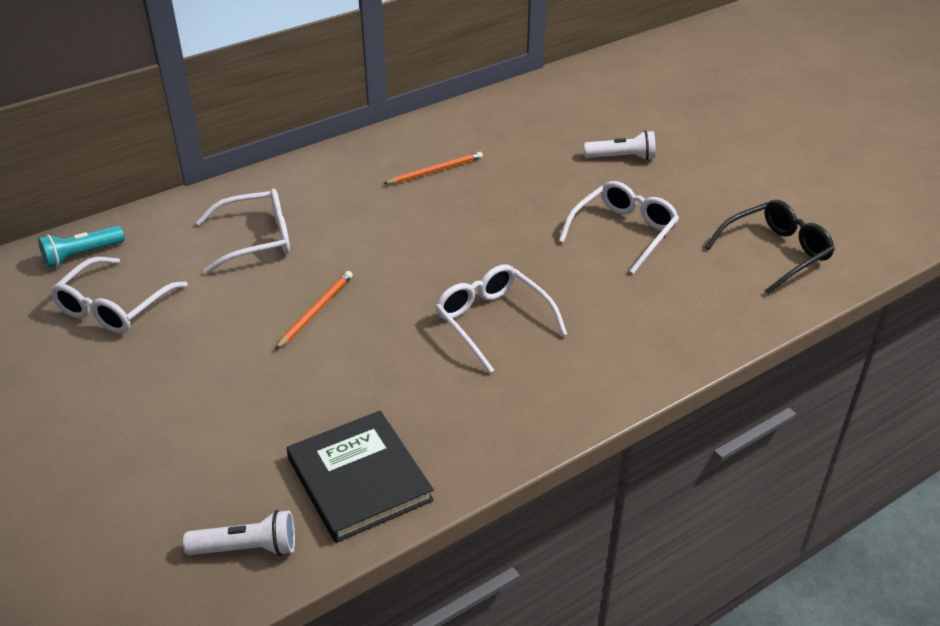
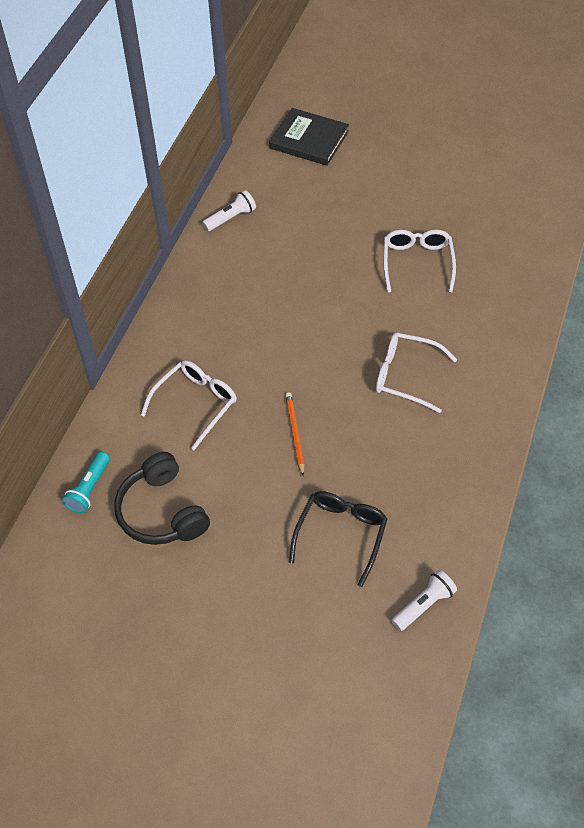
camera: 35 degrees left, 15 degrees up
(114, 306) = (162, 511): white glasses -> black headphones
(359, 479) = (438, 525): black book -> black book (309, 140)
(435, 171) = (254, 278): orange pencil -> none
(622, 158) = (361, 200): white flashlight -> white flashlight (231, 218)
(774, 253) = (513, 230): black glasses -> black glasses (340, 535)

